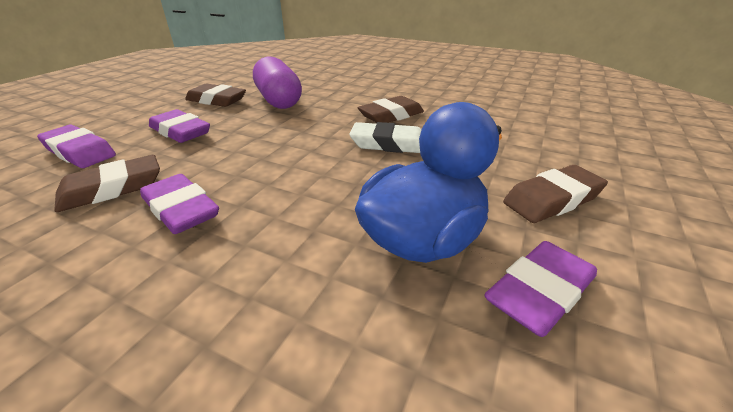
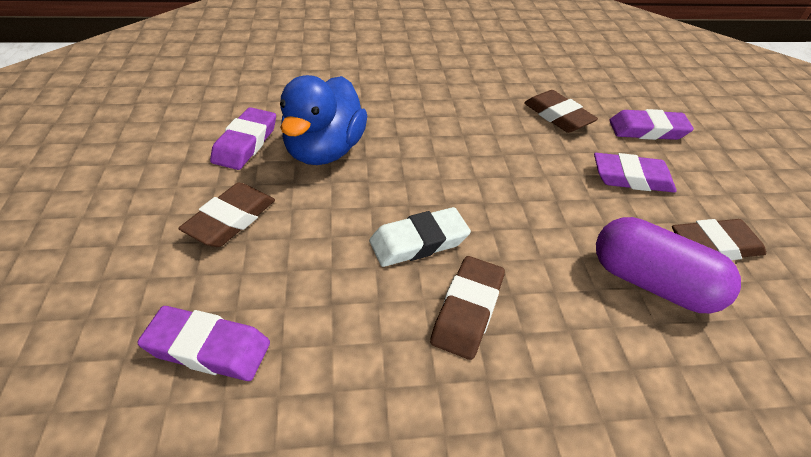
camera: 145 degrees right, 10 degrees up
(112, 189) = (558, 116): brown eraser -> brown eraser turned 60 degrees counterclockwise
(181, 209) = (492, 119): purple eraser -> purple eraser (208, 348)

